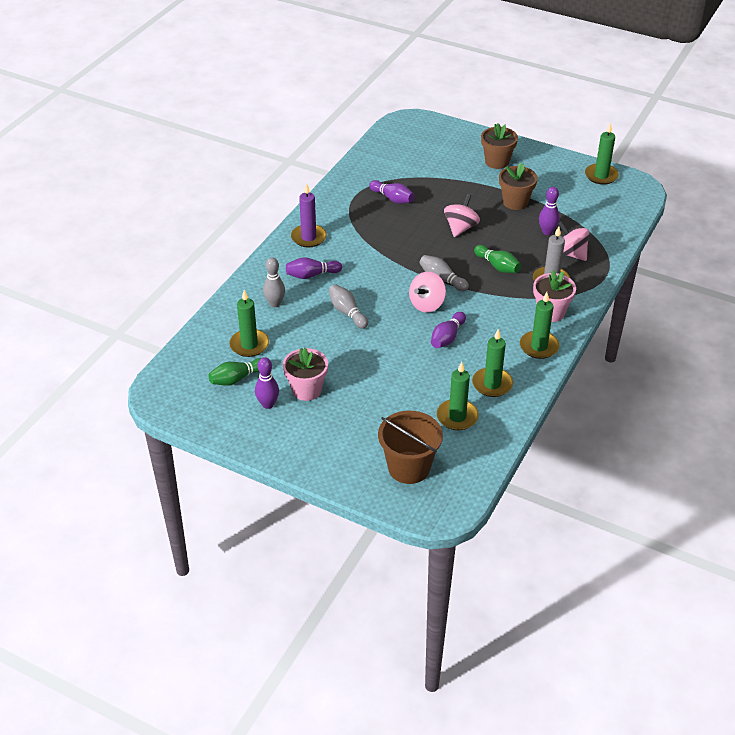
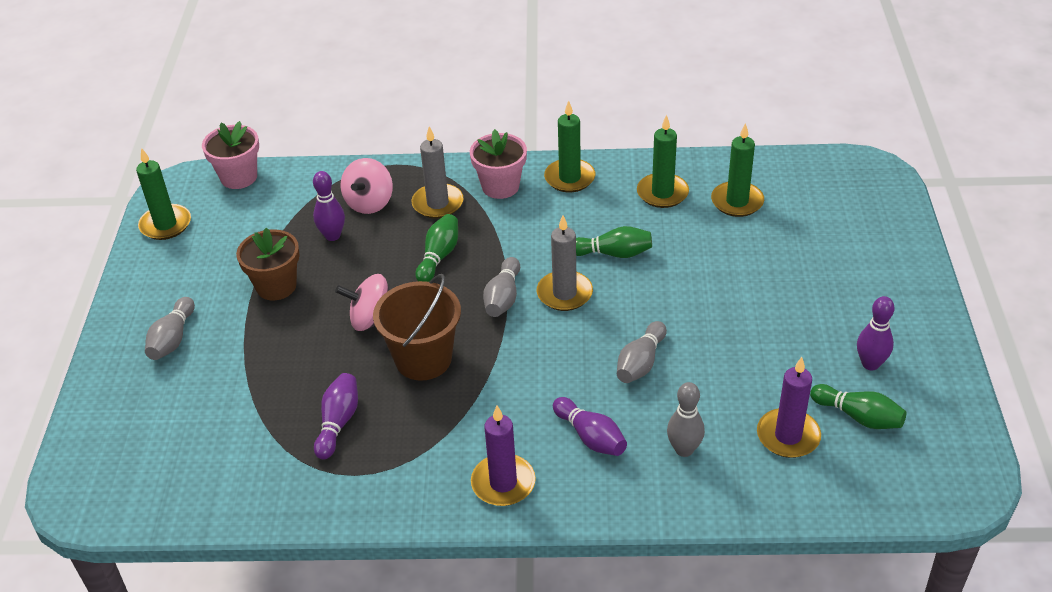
camera: 115 degrees left, 0 degrees up
(249, 345) = (788, 436): green candle -> purple candle
(306, 390) = (813, 339): pink flower pot -> pink flower pot (239, 177)
(409, 467) = (843, 210): brown bucket -> brown bucket (423, 359)
(426, 304) = (564, 293): pink spinning top -> grey candle
(447, 337) = (613, 253): purple bowling pin -> green bowling pin
(497, 161) = (172, 339): brown flower pot -> grey bowling pin

